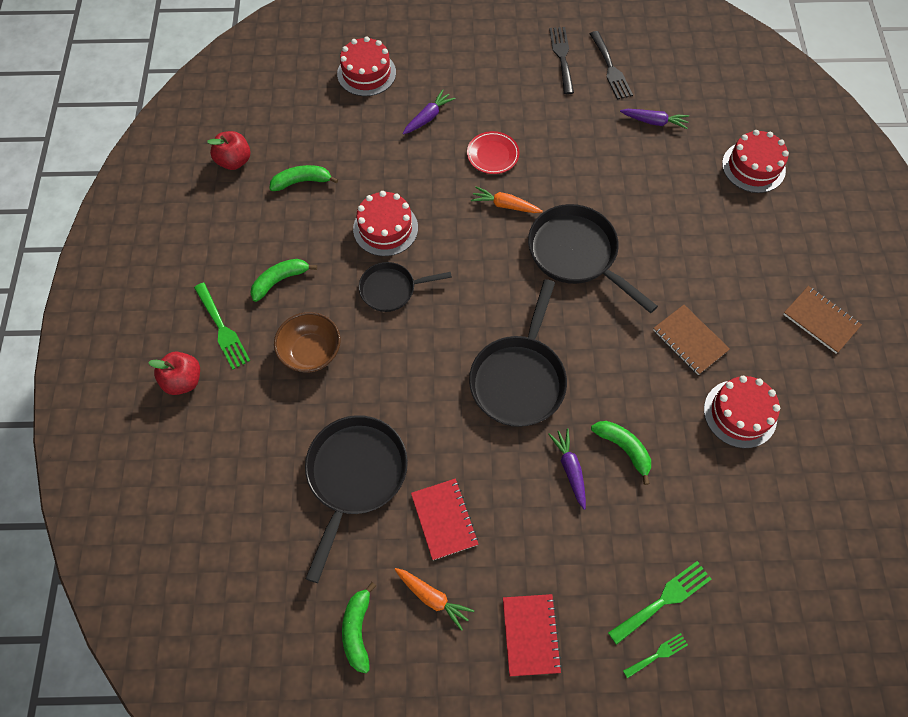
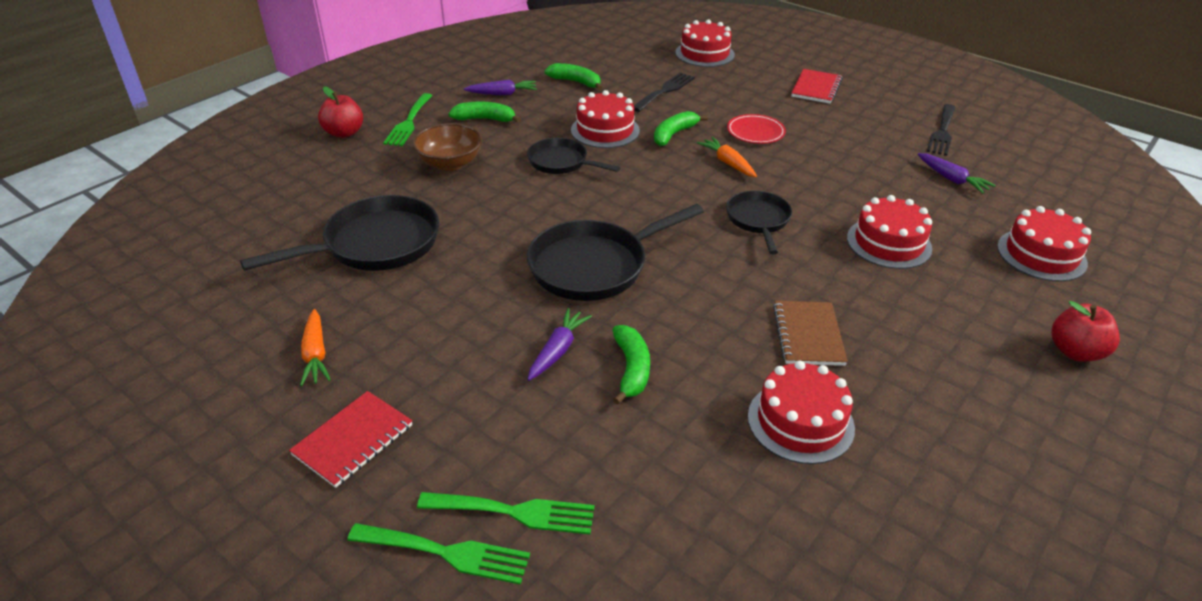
camera: 40 degrees right, 25 degrees down
(234, 161) = (542, 54): red apple -> red apple (1075, 351)
(358, 630) = (232, 333): green banana -> green banana (674, 134)
(428, 117) = (725, 92): purple carrot -> purple carrot (502, 94)
(444, 519) = (401, 312): red notebook -> red notebook (816, 88)
(562, 57) = (898, 108): black fork -> black fork (665, 91)
(576, 254) = (758, 220): black pan -> black pan, size x0.60
(658, 654) = (446, 553): green fork -> green fork, size x1.72
(667, 219) = (888, 243): none -> red cake
(820, 320) = (1002, 408): brown notebook -> none

